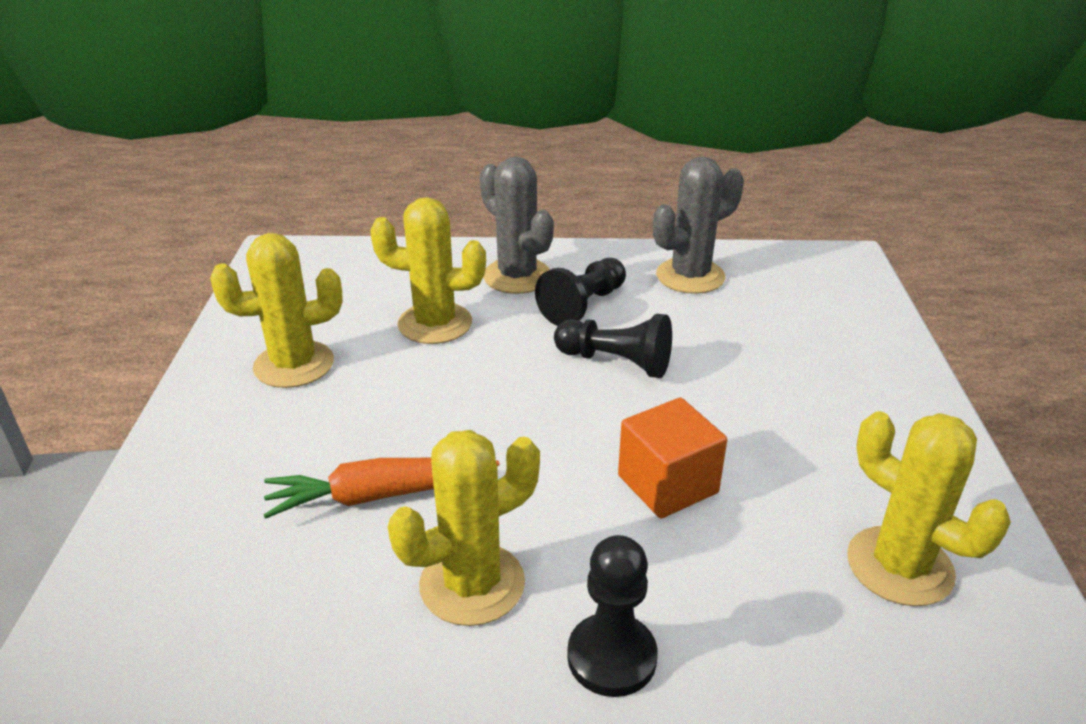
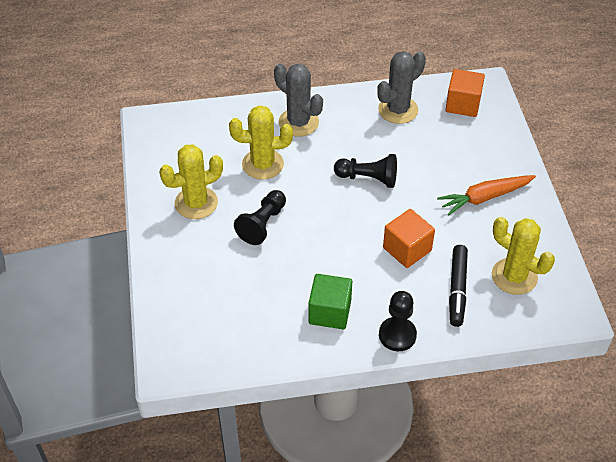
camera: 10 degrees left, 15 degrees up
(379, 495) = (272, 274): orange carrot -> orange carrot (485, 197)
(472, 584) = (330, 312): yellow cactus -> green cube
(583, 305) = (342, 140): black pawn -> black pawn (262, 224)
(766, 575) = (457, 289): none -> black marker
(805, 279) = (463, 104): none -> orange cube

